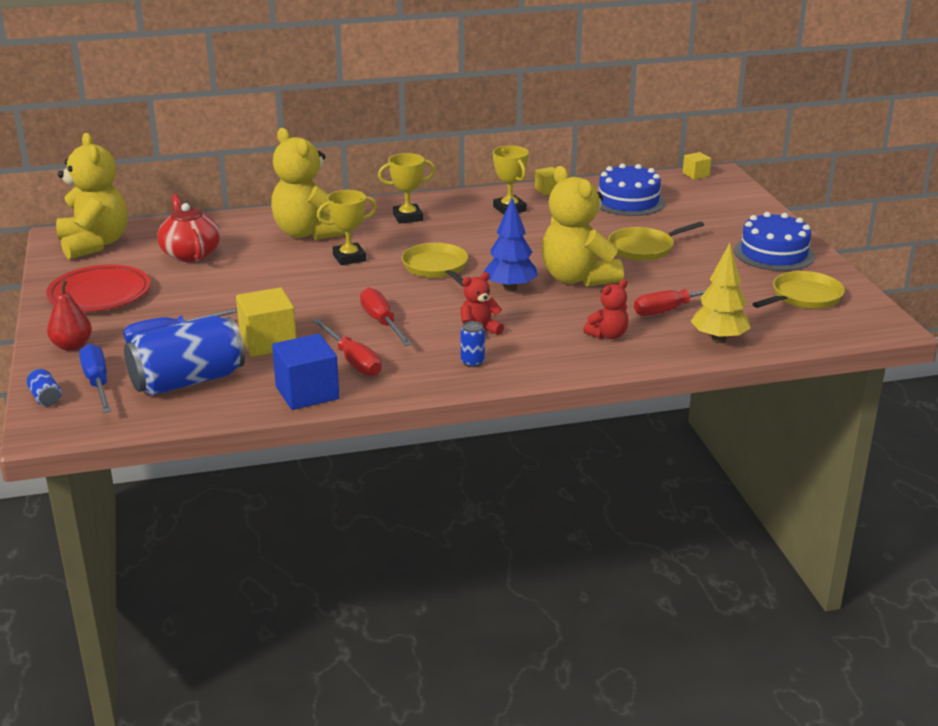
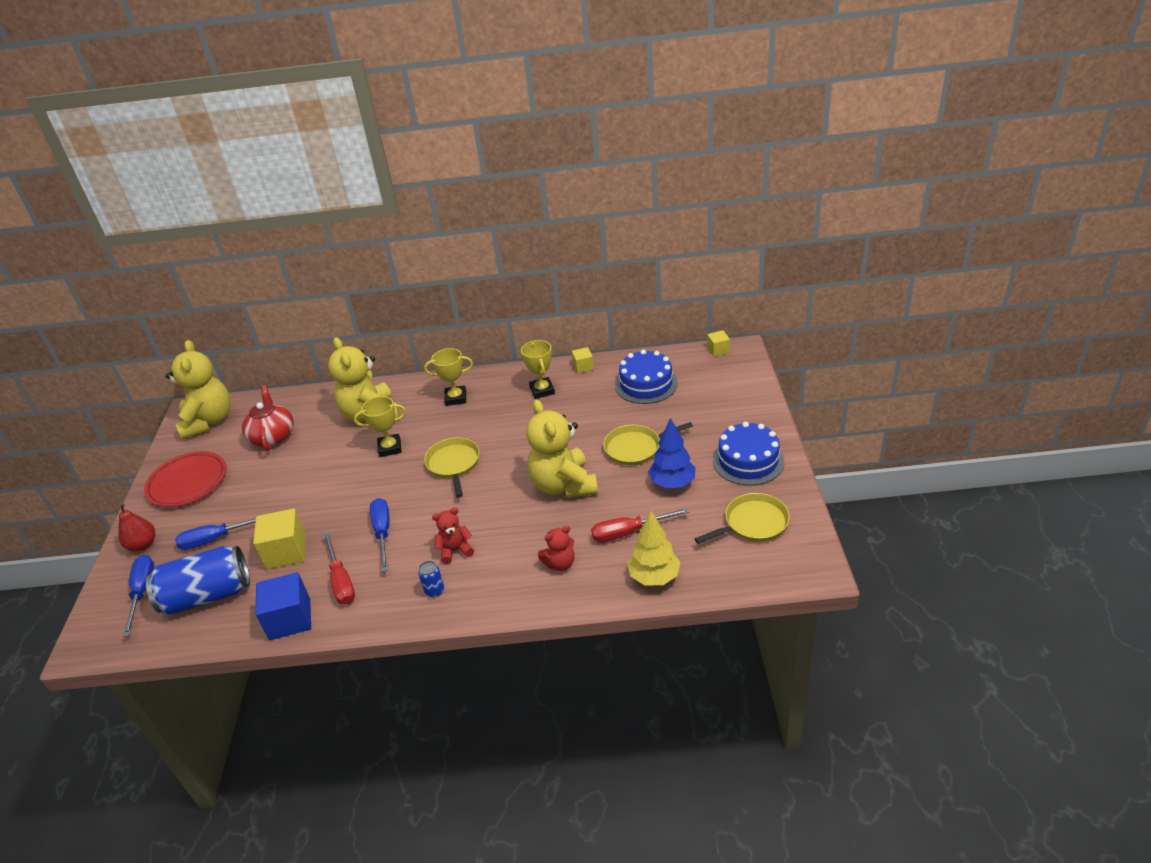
camera: 15 degrees right, 10 degrees up
(45, 398) = (99, 607): blue can -> none
(382, 322) = (383, 532): red screwdriver -> blue screwdriver
(510, 288) = (502, 495): blue tree -> blue tree (672, 483)

